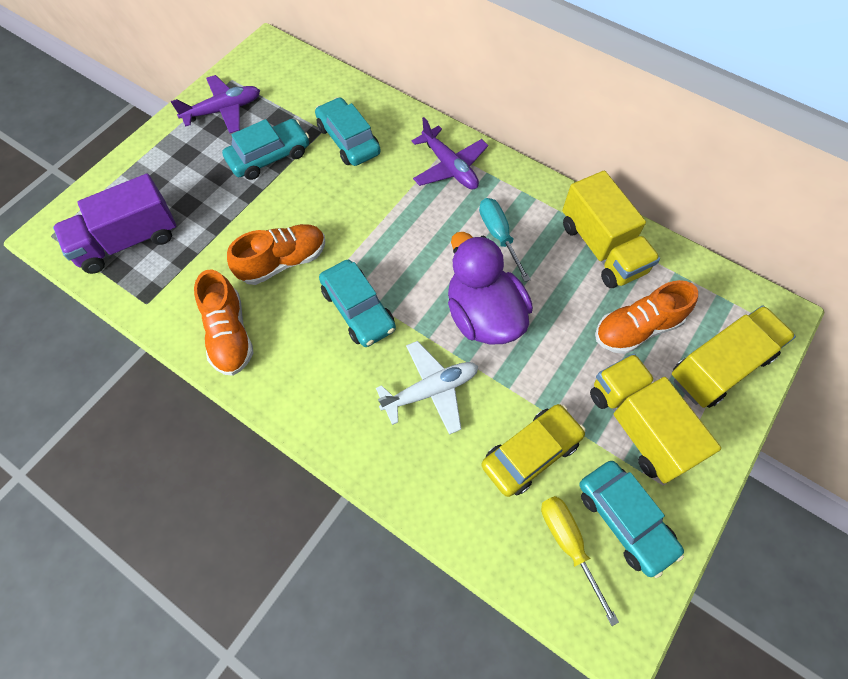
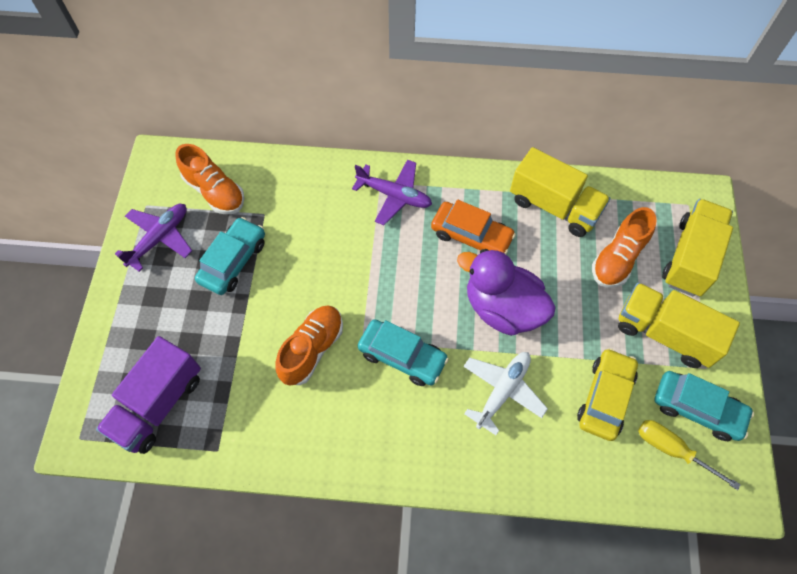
camera: 30 degrees left, 0 degrees up
(229, 334) = (310, 436): orange shoe -> orange shoe (215, 191)
(348, 140) = (293, 212): turquoise car -> none
(498, 235) = (471, 236): turquoise screwdriver -> orange car

